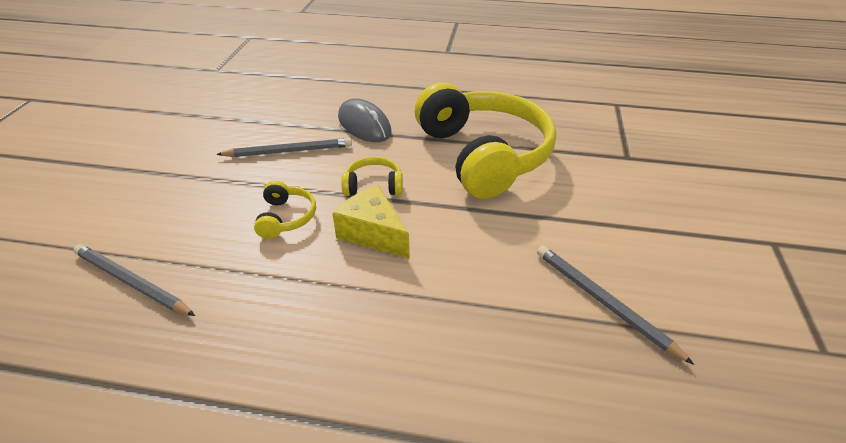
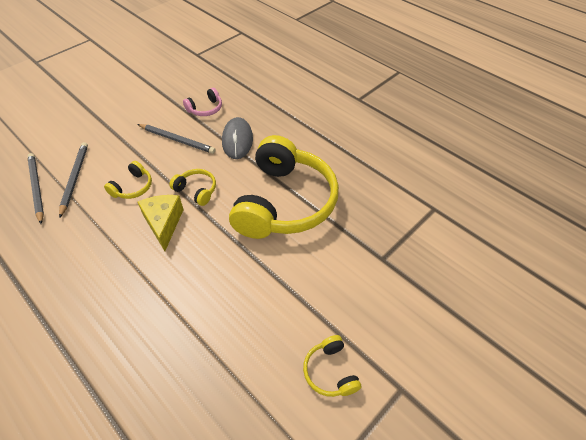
camera: 35 degrees right, 10 degrees up
(289, 112) = (205, 109): none -> pink headphones
(603, 302) = (234, 349): grey pencil -> grey pencil (74, 179)
(707, 265) = (330, 371): none -> yellow headphones

